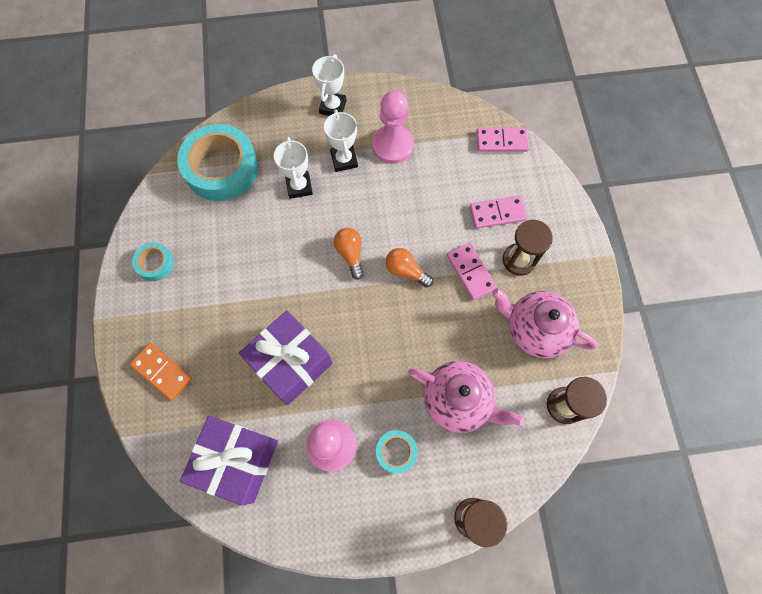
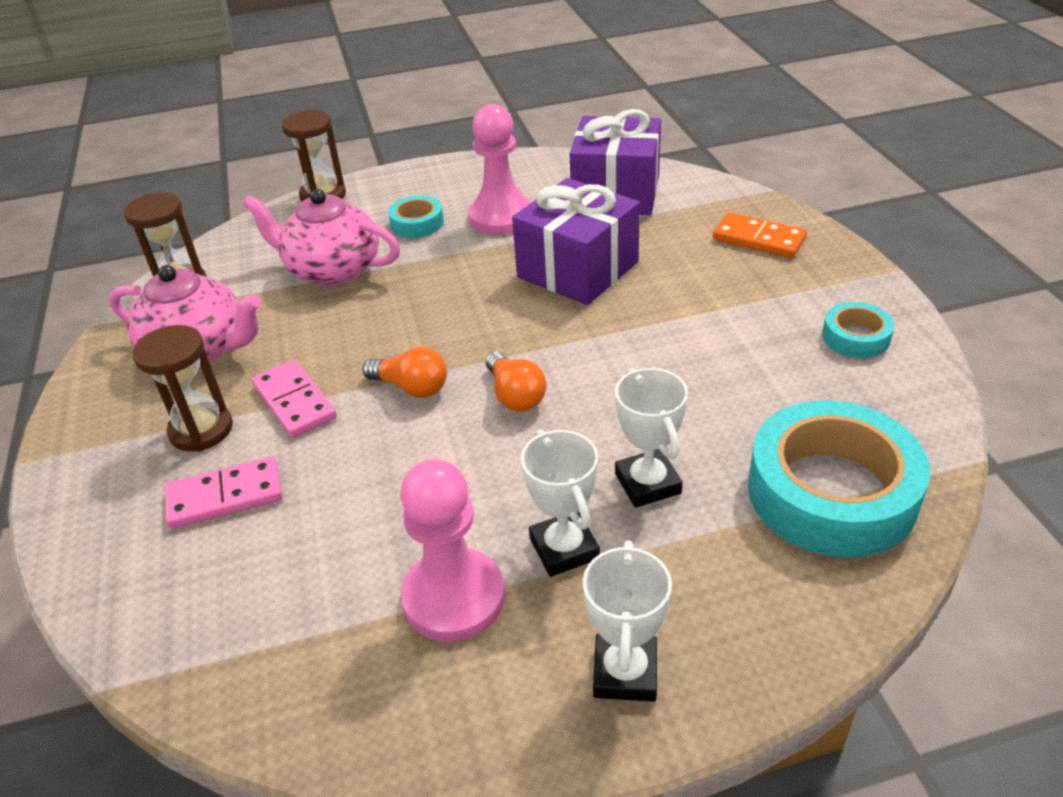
camera: 175 degrees right, 30 degrees down
(502, 141) = (179, 648): pink domino -> none

